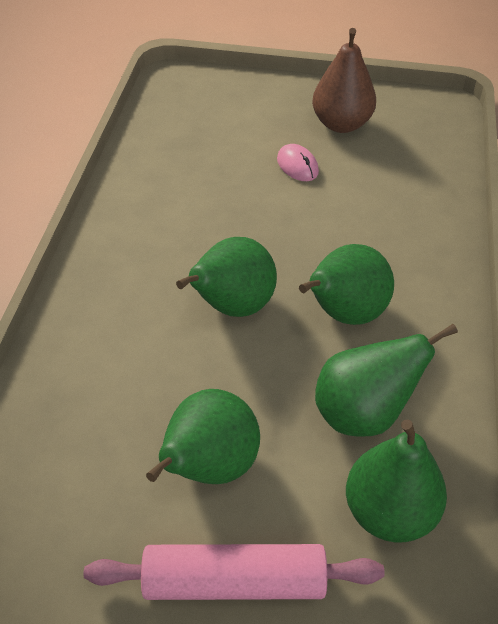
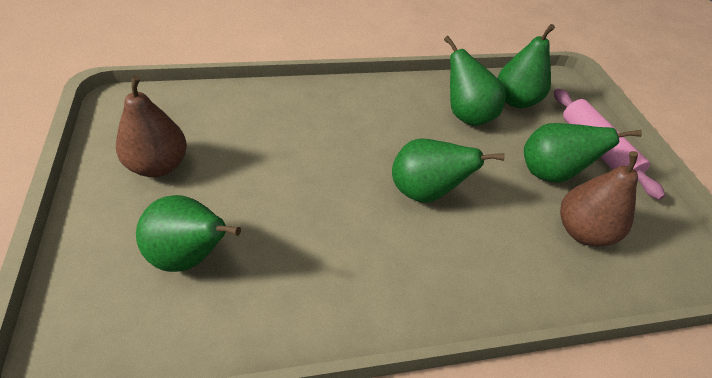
camera: 115 degrees left, 0 degrees up
(101, 447) = (582, 231): none -> brown pear
(297, 166) = (234, 186): pink mouse -> none
(344, 314) = (396, 133): green pear -> green pear (190, 256)

